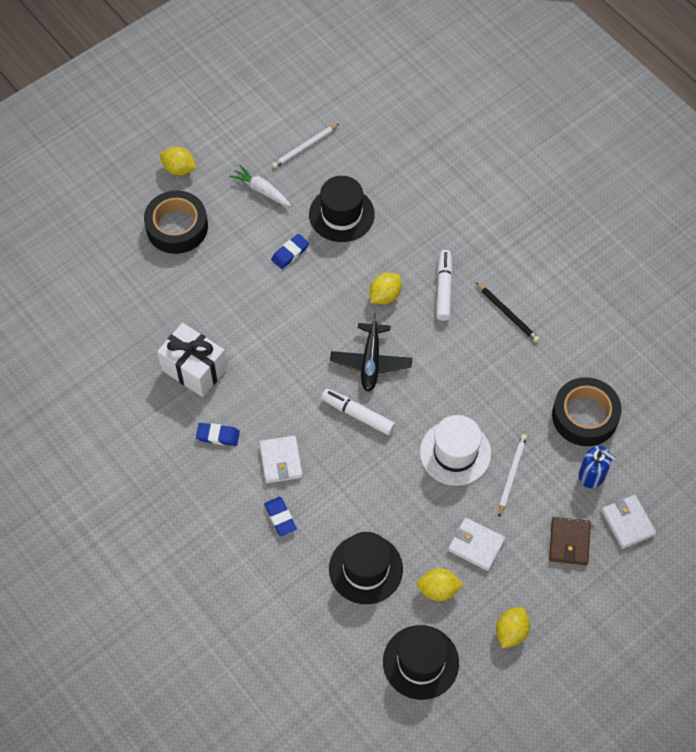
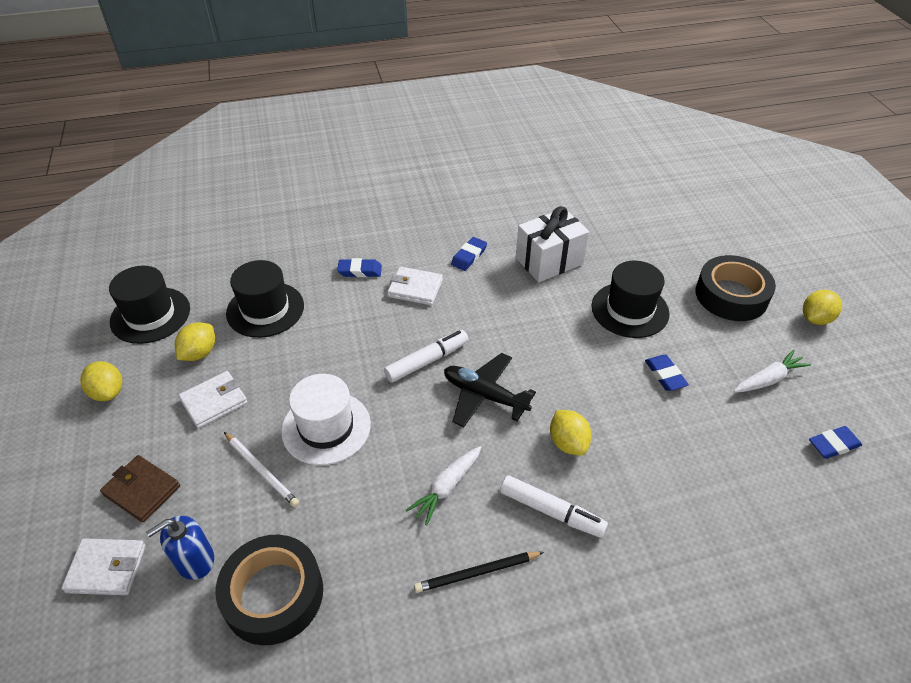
camera: 115 degrees right, 15 degrees down
(305, 147) = (833, 445): white pencil -> blue eraser
(341, 214) = (709, 444): black hat -> black hat (630, 310)
(460, 354) = (446, 487): none -> white carrot

